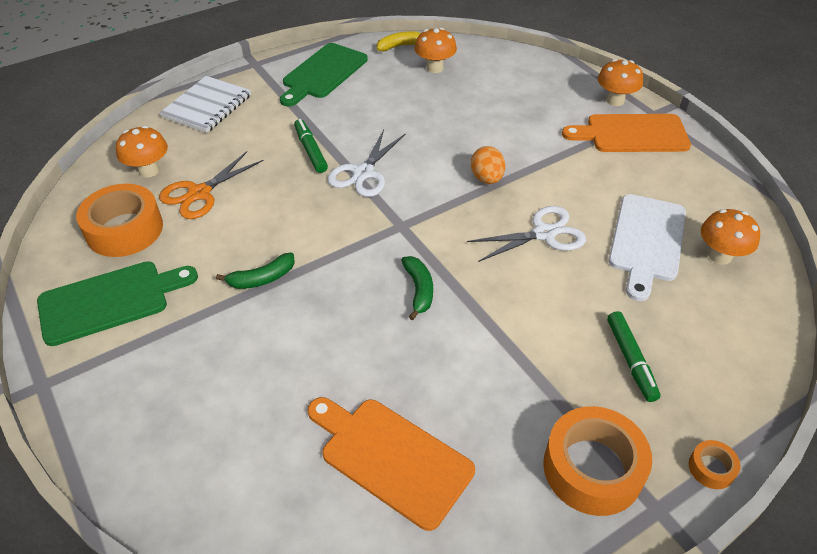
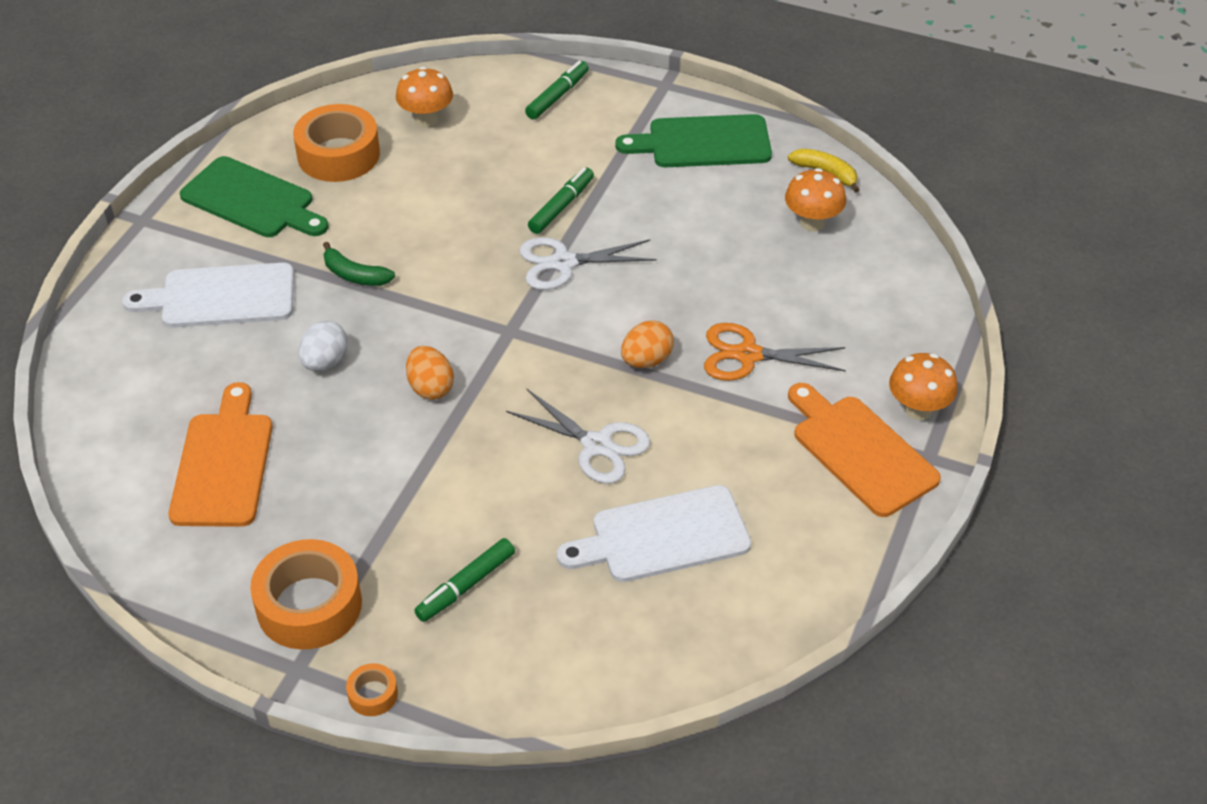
camera: 55 degrees right, 0 degrees up
(196, 371) = (221, 297): none -> white cutting board
(199, 193) = (426, 170): orange scissors -> orange scissors (748, 355)
(207, 106) = (557, 96): white notebook -> green marker
(336, 337) = (325, 362): none -> white egg
(419, 290) = (430, 388): green banana -> orange egg
(720, 256) = (695, 610): orange mushroom -> none

